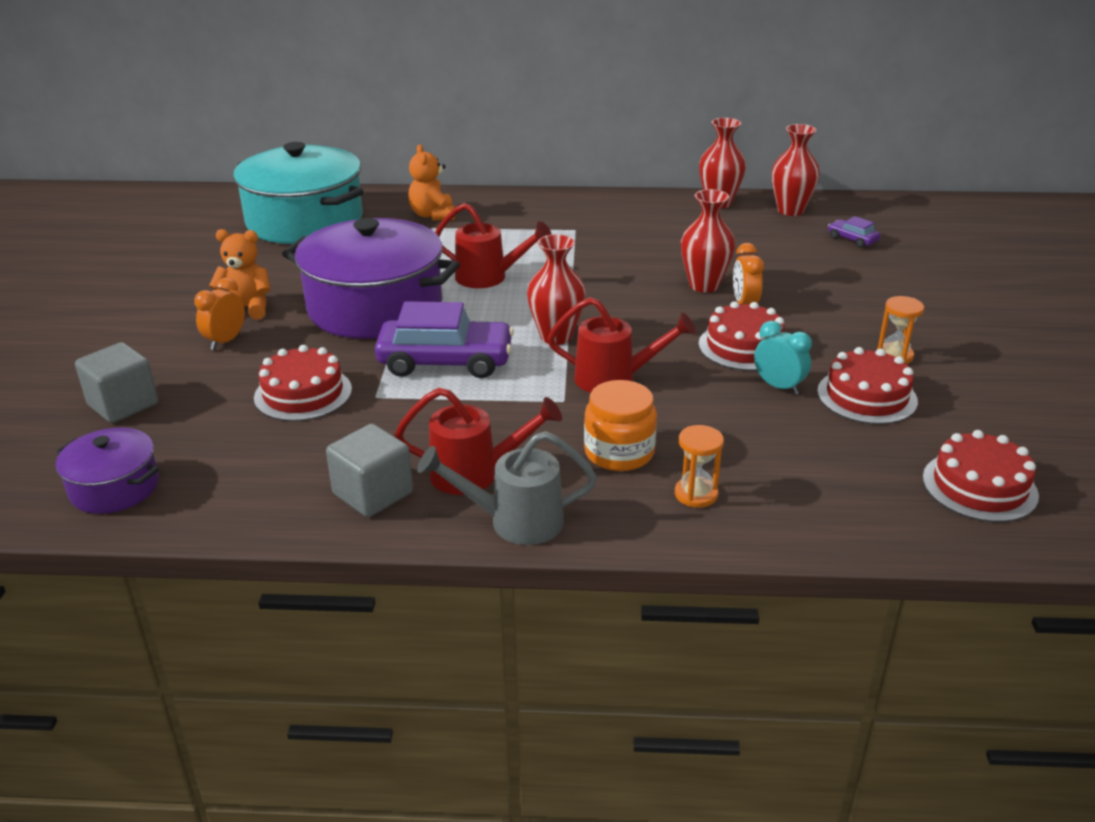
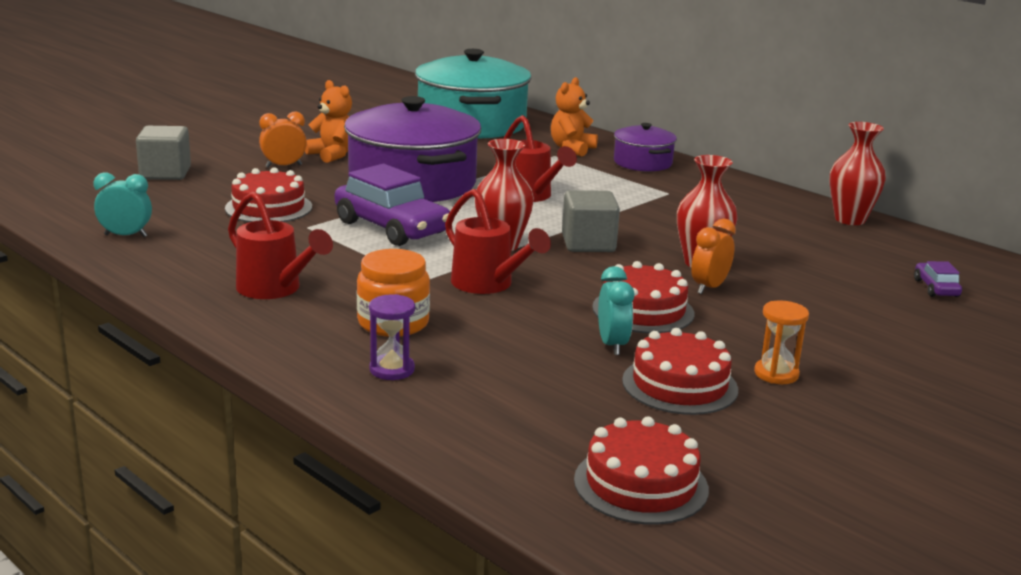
camera: 40 degrees right, 10 degrees down
(115, 487) = (81, 207): purple pot -> purple pot (642, 163)
(231, 494) = (126, 236): none -> turquoise clock
(373, 493) = (196, 270): grey cube -> grey cube (588, 244)
(515, 522) = (242, 323): grey watering can -> none
(696, 494) = (392, 369): orange hourglass -> purple hourglass
(790, 210) = (916, 248): red vase -> none

